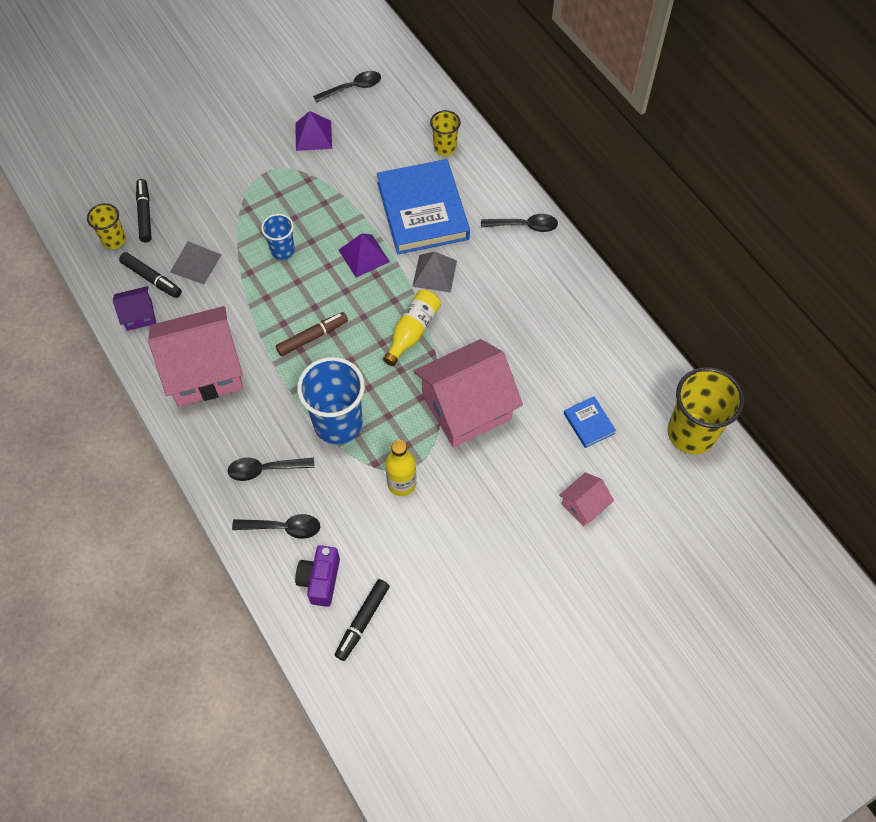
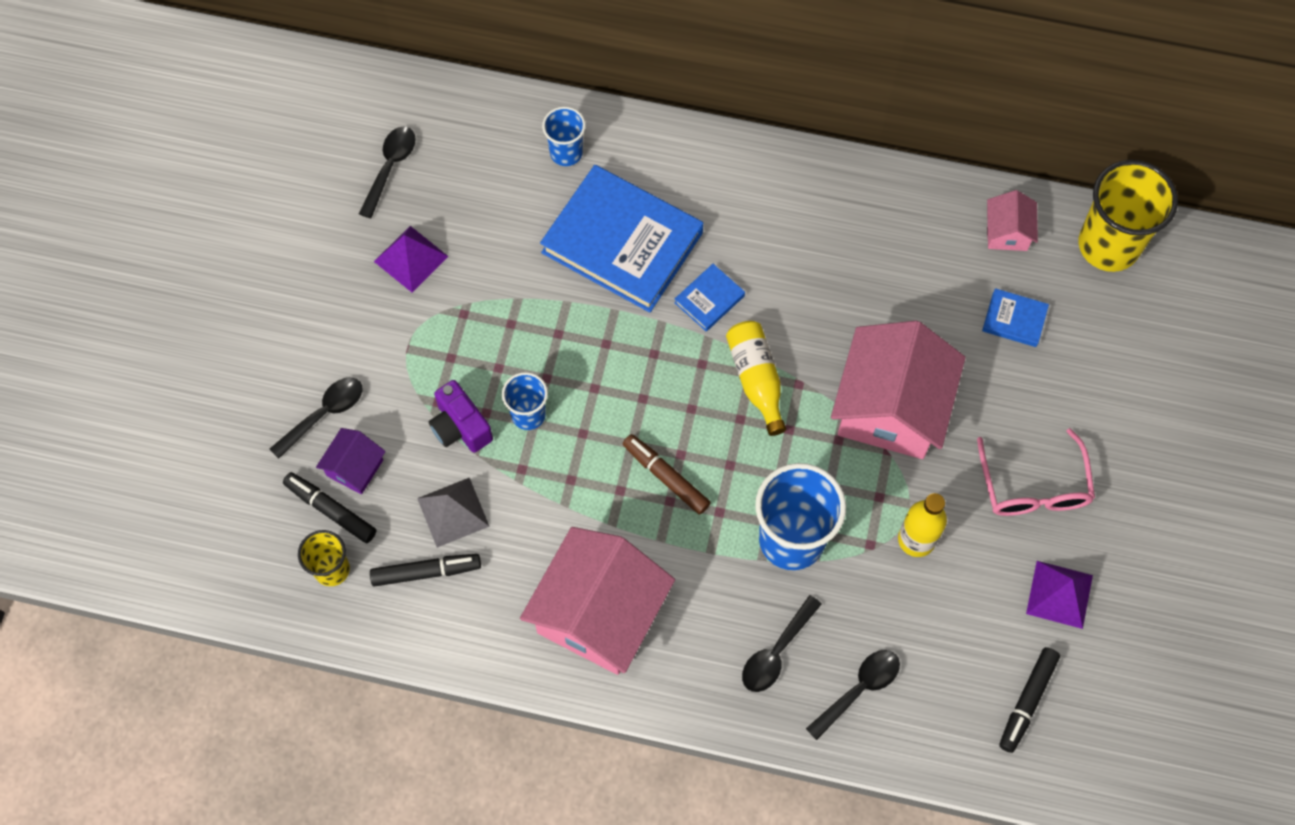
camera: 45 degrees left, 5 degrees up
(139, 315) = (460, 622): purple house -> purple house (355, 468)
(312, 337) = (666, 477): brown marker -> brown marker turned 60 degrees counterclockwise
(320, 580) = (948, 703): purple camera -> purple camera (460, 427)
(363, 255) = (618, 344): purple pyramid -> purple pyramid (1059, 594)
(363, 621) = (1027, 701): black marker -> black marker turned 45 degrees clockwise
(434, 273) = (709, 299): grey pyramid -> blue book
(445, 147) = (566, 153): yellow cup -> blue cup
(498, 516) = (1033, 486): none -> pink glasses
(524, 226) = (739, 170): black spoon -> black spoon (324, 414)
(583, 505) = (1092, 402): pink house -> pink house (1007, 232)

